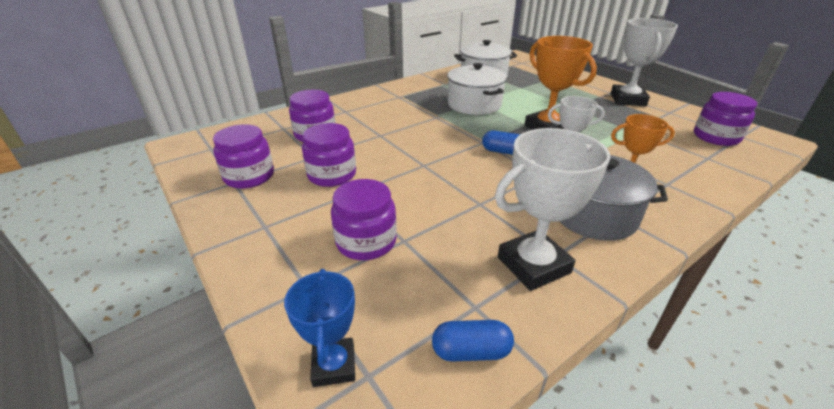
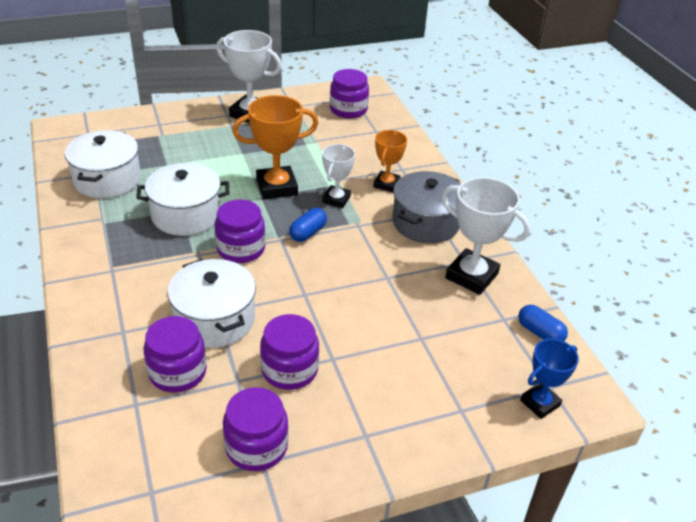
camera: 75 degrees left, 5 degrees up
(334, 365) = (540, 403): blue trophy -> blue trophy turned 45 degrees counterclockwise
(366, 242) = (415, 362): purple jar -> purple jar (241, 249)
(372, 136) = (214, 319): none -> white pot
(471, 351) = (540, 333): blue capsule -> blue capsule turned 60 degrees counterclockwise
(533, 265) = (471, 276): white trophy -> white trophy turned 45 degrees counterclockwise

